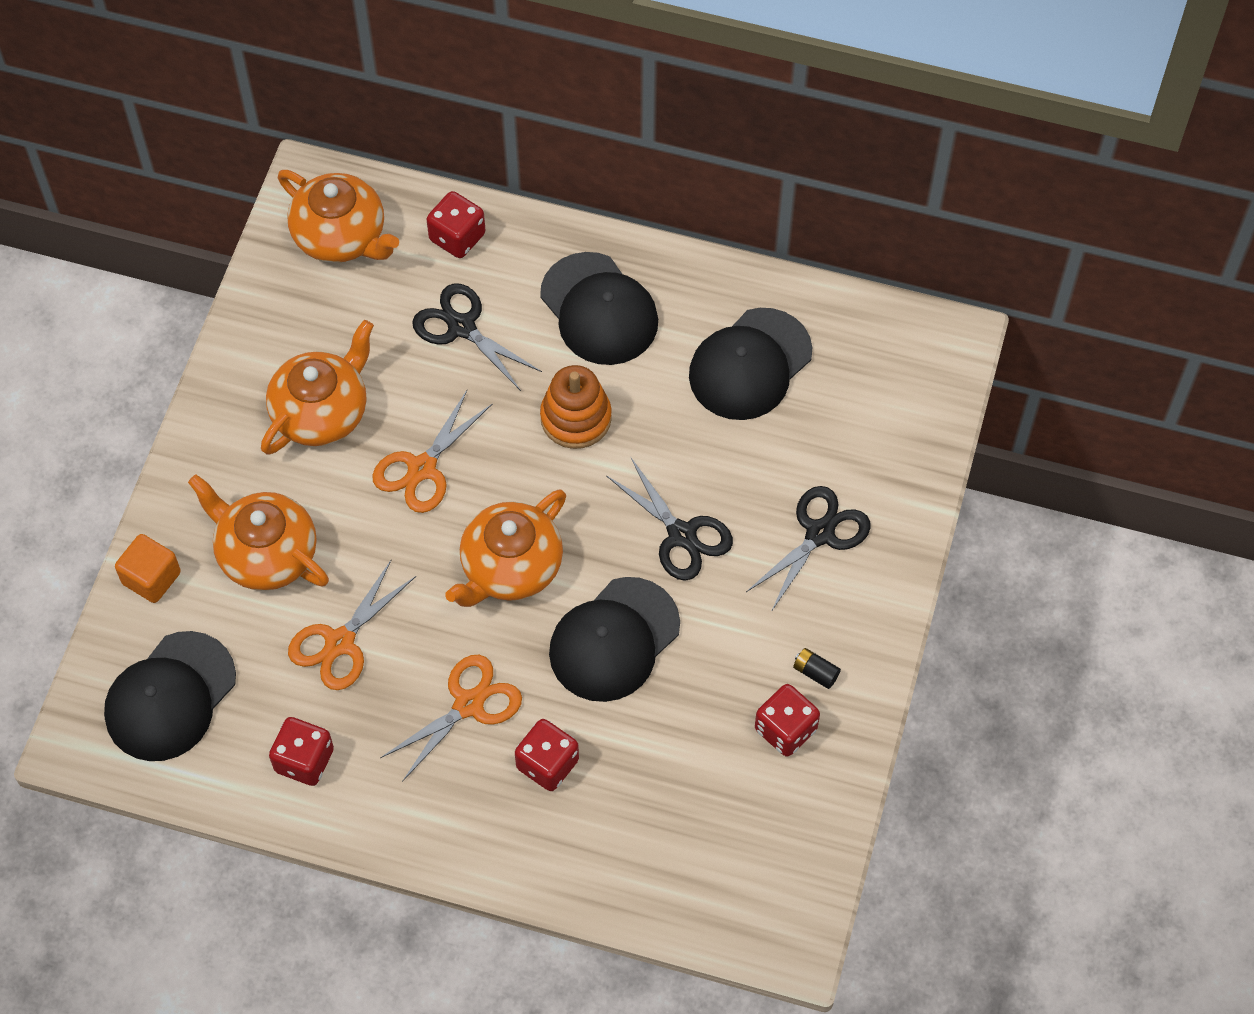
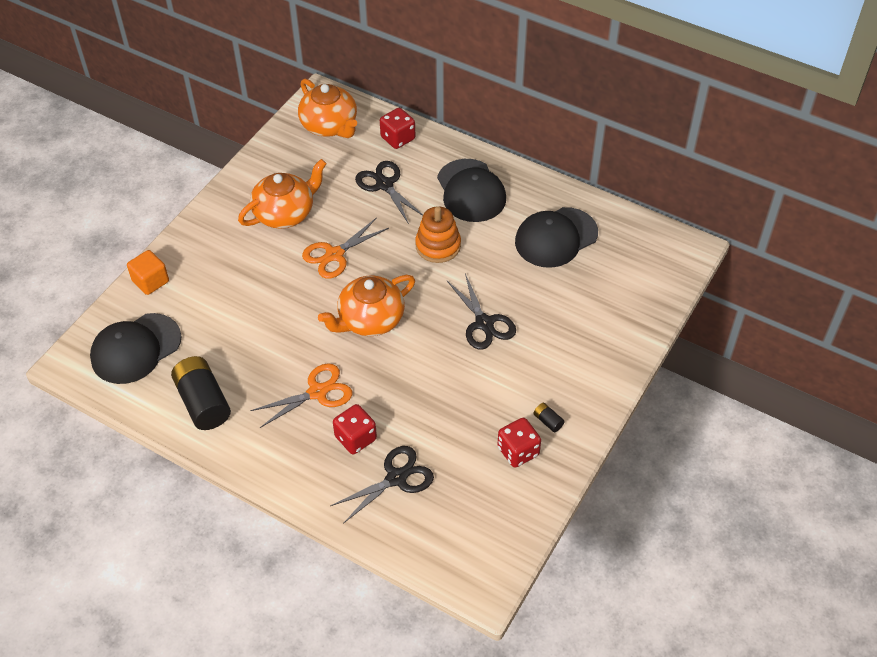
camera: 15 degrees right, 10 degrees down
(266, 553) = (224, 282): orange teapot -> none
(304, 760) = (203, 402): red dice -> black battery
(340, 643) = (250, 340): orange scissors -> none
(614, 640) = (422, 374): black cap -> none
(820, 533) = (574, 340): black scissors -> black scissors (396, 478)

